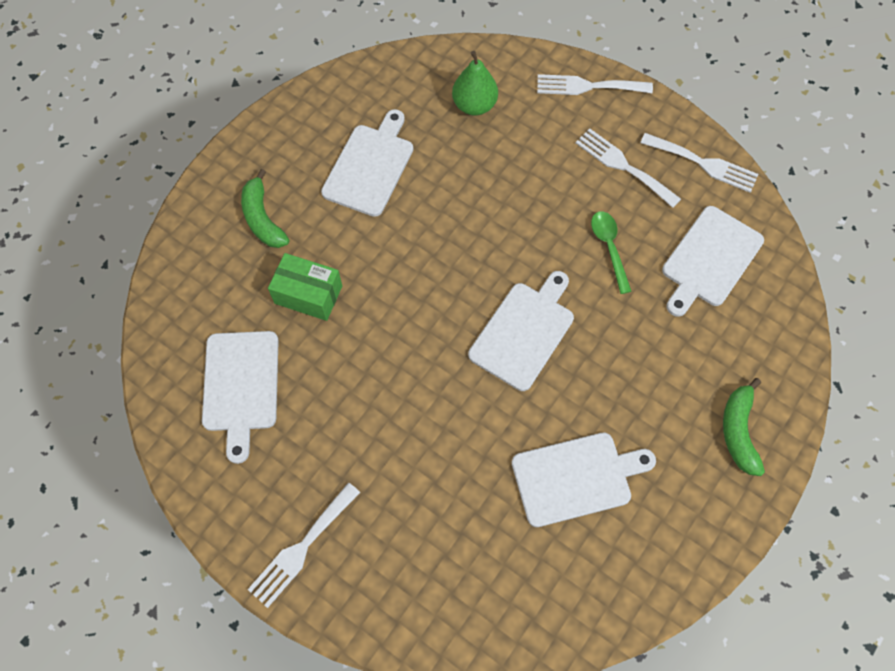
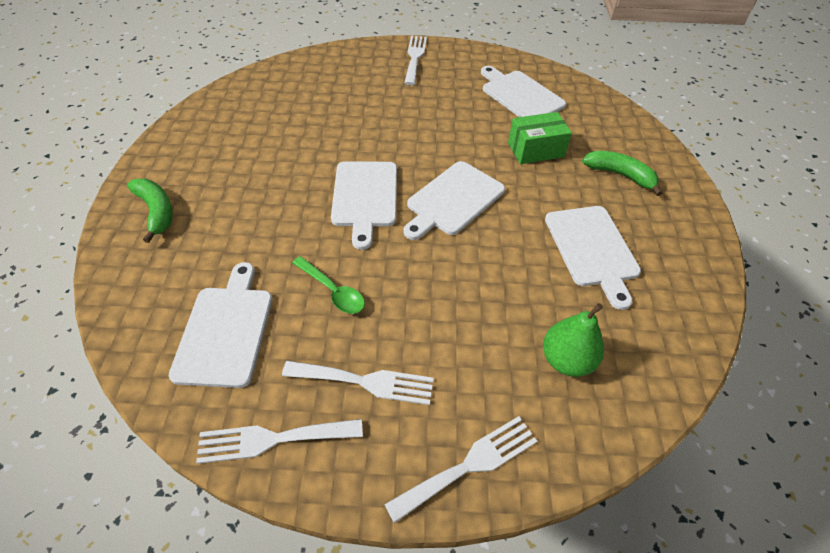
camera: 145 degrees right, 15 degrees down
(576, 478) = (273, 140): white cutting board -> white cutting board (453, 200)

